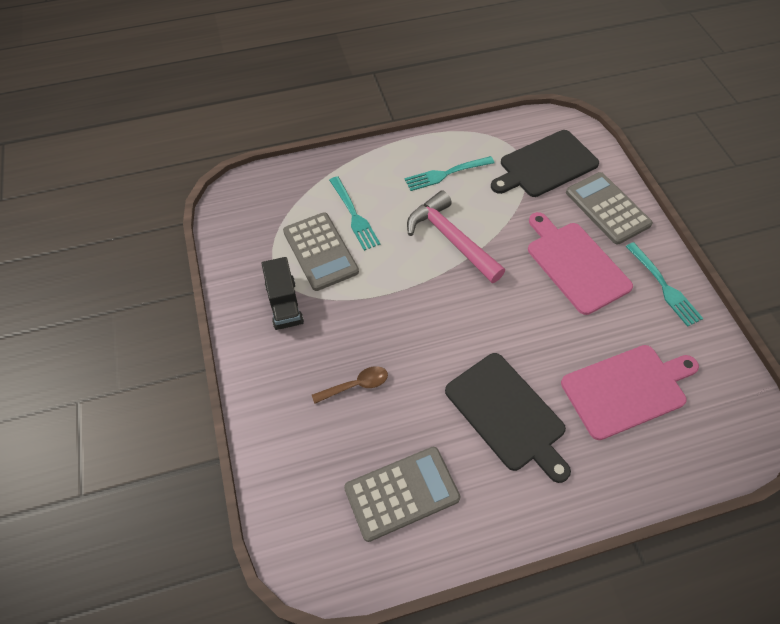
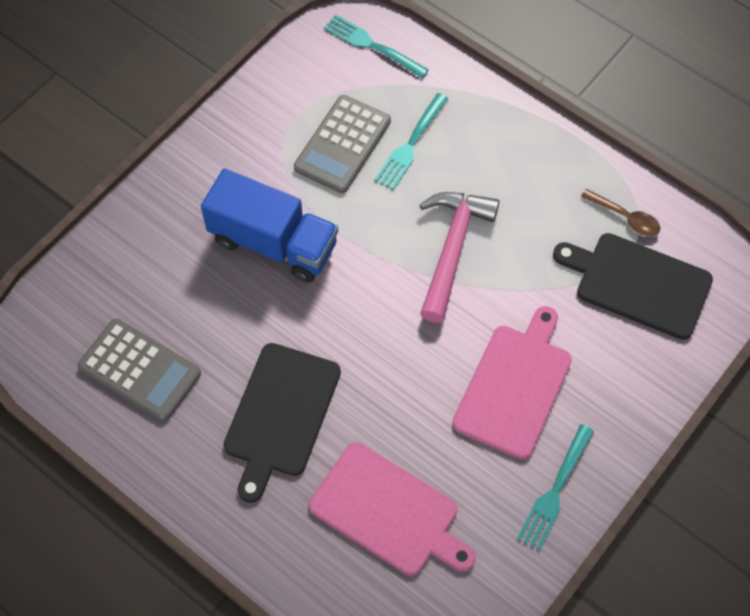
camera: 55 degrees right, 5 degrees up
(284, 304) = (260, 155): black truck -> none
(356, 385) = (218, 269): brown spoon -> brown spoon (625, 217)
(363, 337) = (273, 243): none -> blue truck
(446, 173) = (540, 194): turquoise fork -> turquoise fork (373, 46)
(607, 208) = (625, 380): grey calculator -> none

